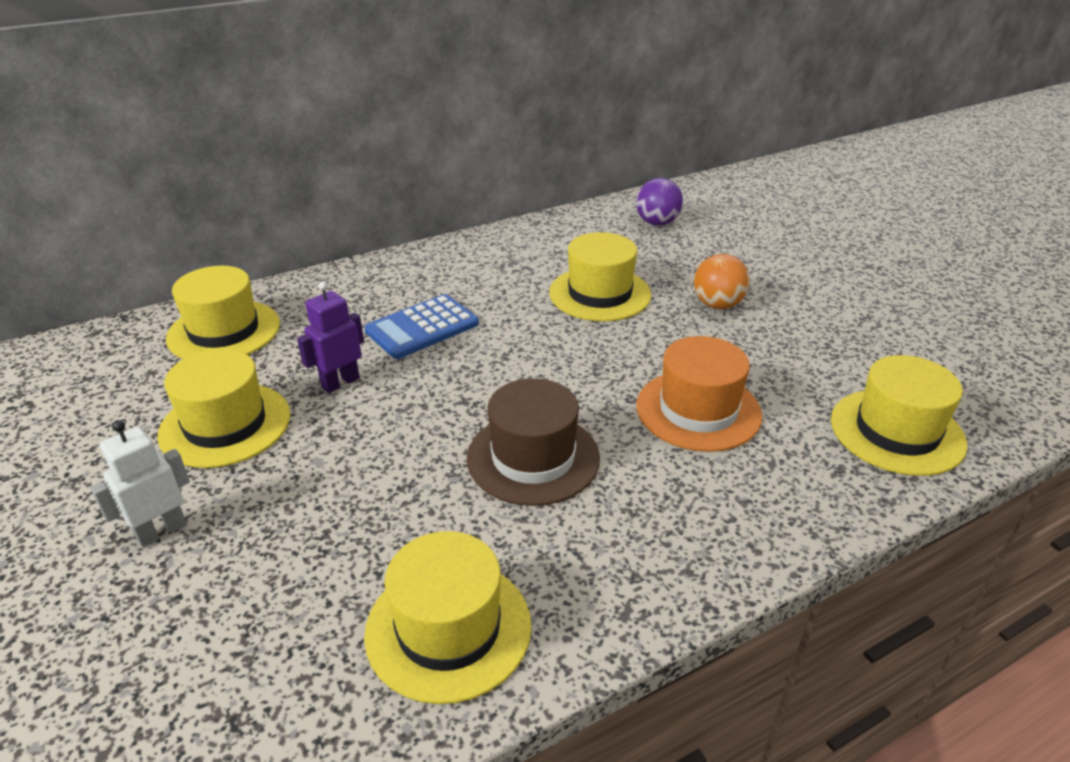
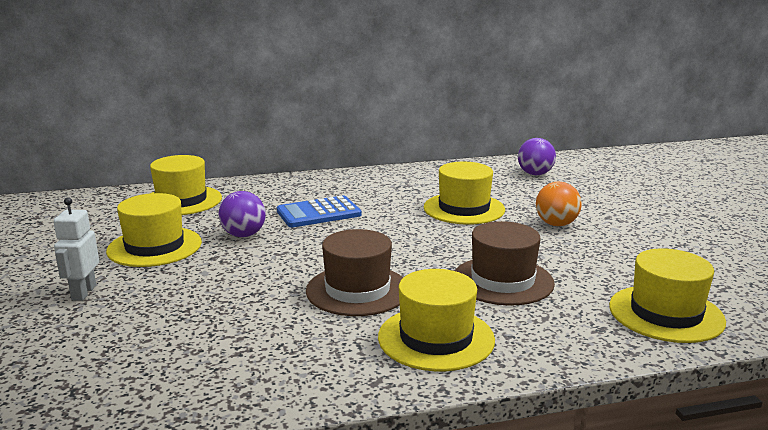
camera: 15 degrees right, 15 degrees down
(161, 531) = (83, 293): white robot -> white robot turned 60 degrees counterclockwise
(340, 383) = (243, 235): purple robot -> purple ball
(448, 628) = (242, 369): yellow hat -> yellow hat (436, 338)
(698, 410) = (502, 281): orange hat -> brown hat

